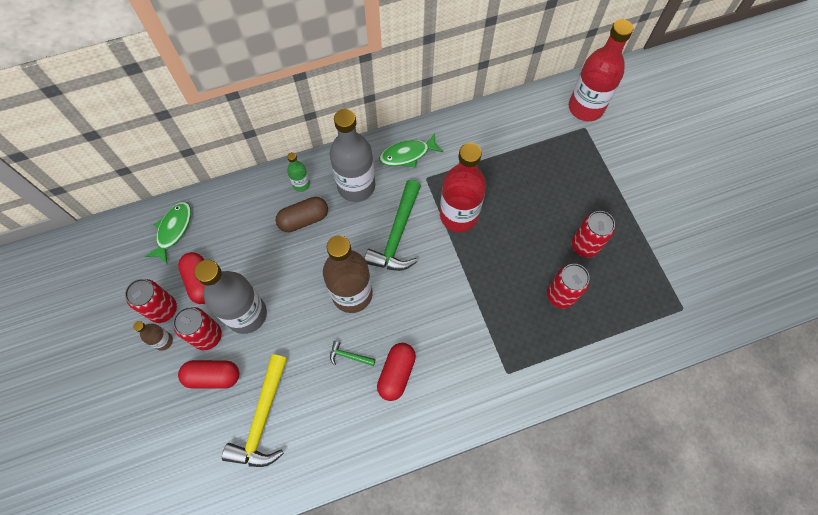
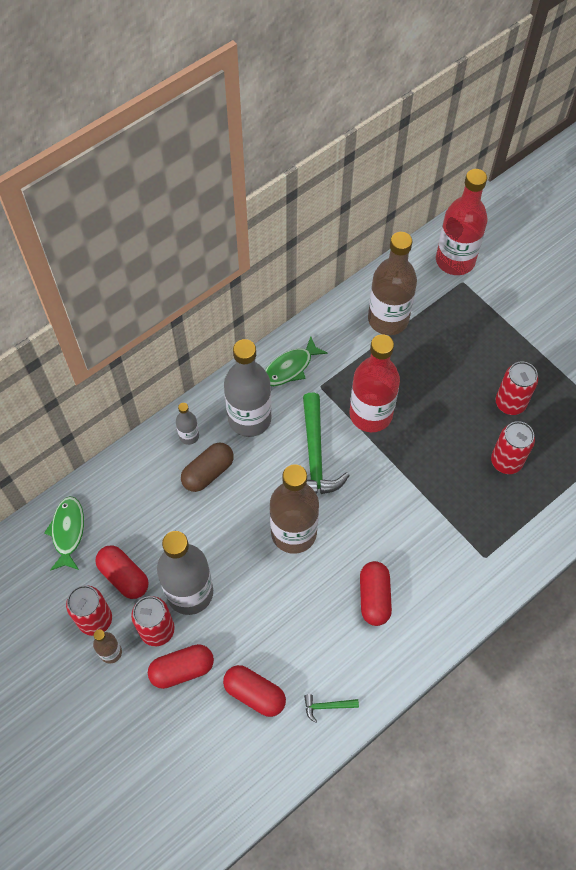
camera: 20 degrees left, 5 degrees down
(262, 419) = (254, 694): yellow hammer -> red capsule
(301, 184) = (189, 436): green bottle -> grey bottle
(349, 356) = (317, 597): green hammer -> green hammer (327, 706)
(507, 140) = (388, 319): none -> brown bottle

